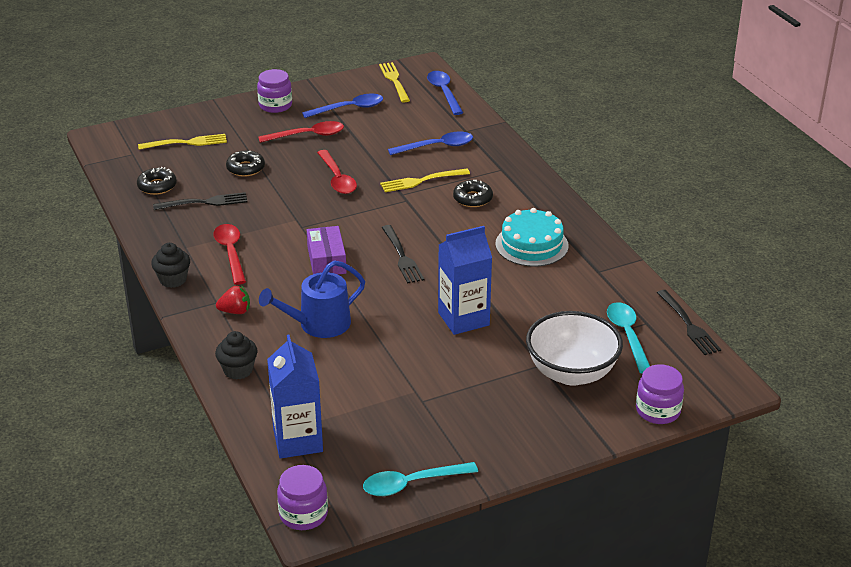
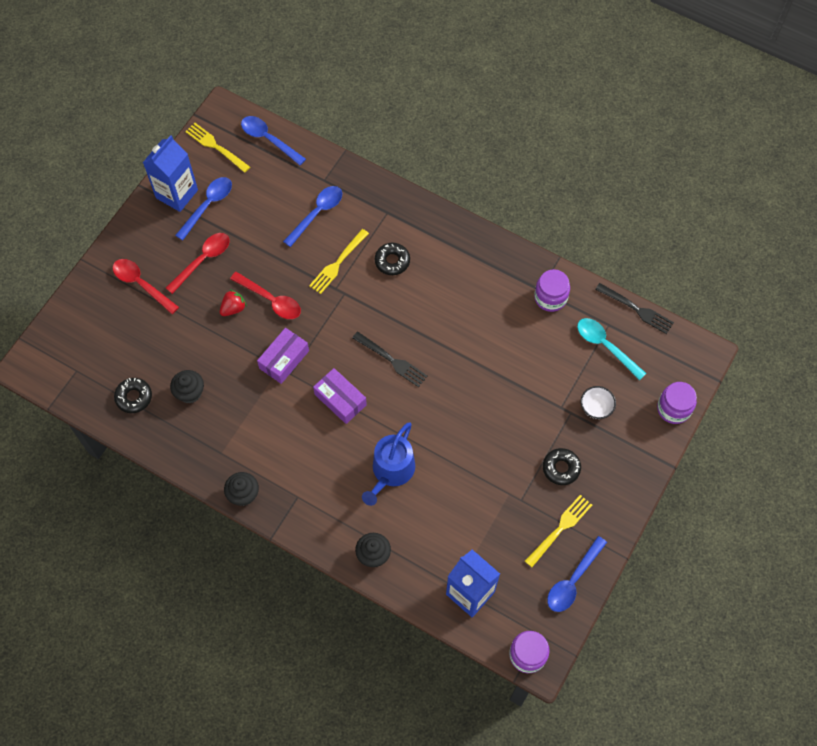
camera: 35 degrees left, 30 degrees up
(186, 143) = (109, 329): yellow fork -> yellow fork (560, 529)
(204, 202) = (190, 393): black fork -> black cupcake
(231, 253) = (261, 437): red spoon -> red spoon (141, 284)
(235, 311) = (320, 497): red strawberry -> red strawberry (233, 308)
(245, 168) = (187, 332): black donut -> black donut (561, 468)
(275, 105) = (143, 237): purple jar -> purple jar (550, 297)
(306, 216) = (284, 359): none -> purple box
(412, 484) = (573, 580): turquoise spoon -> blue spoon
(463, 319) = (486, 400): blue carton -> blue carton (177, 194)
(531, 245) = (473, 289): turquoise cake -> none
(571, 373) = (596, 408): white bowl -> white bowl, size x0.46

